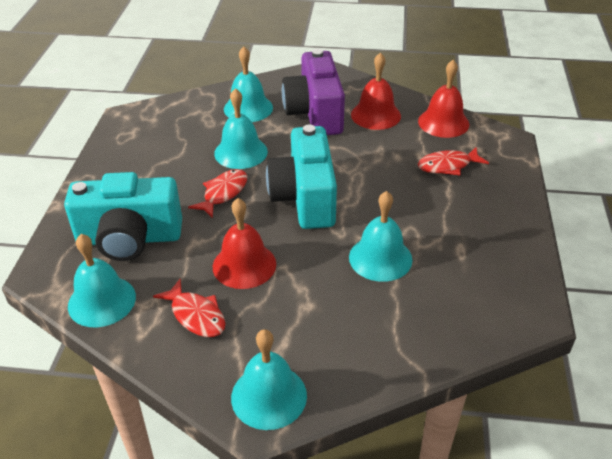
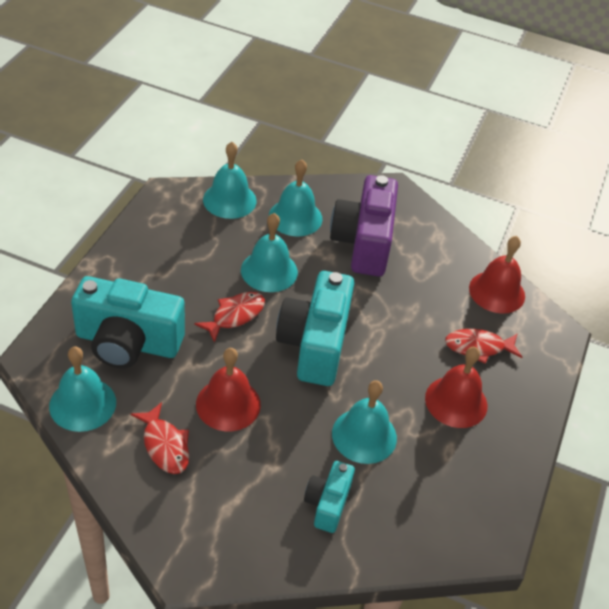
camera: 10 degrees right, 5 degrees up
(269, 396) = (204, 548): turquoise bell -> turquoise bell (229, 200)
(371, 323) = (327, 503): none -> turquoise camera
(375, 115) = (427, 262): red bell -> red bell (456, 401)

